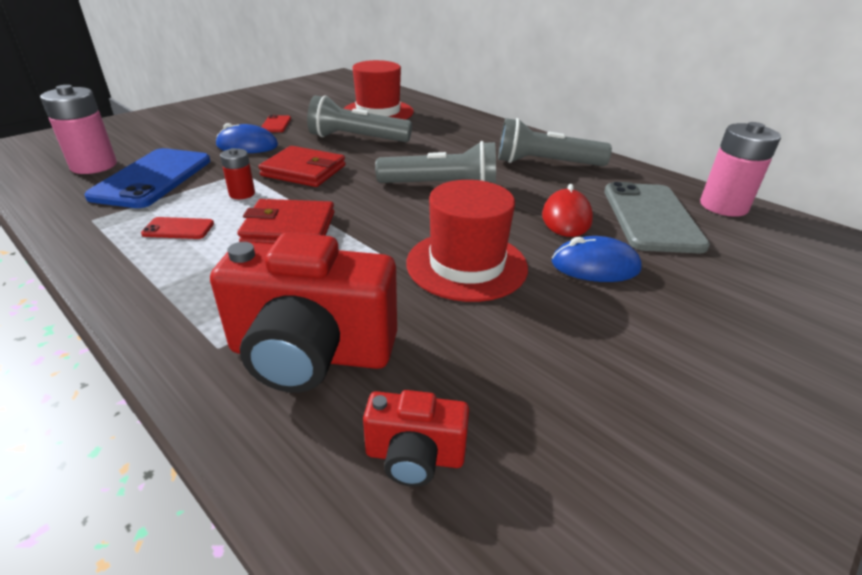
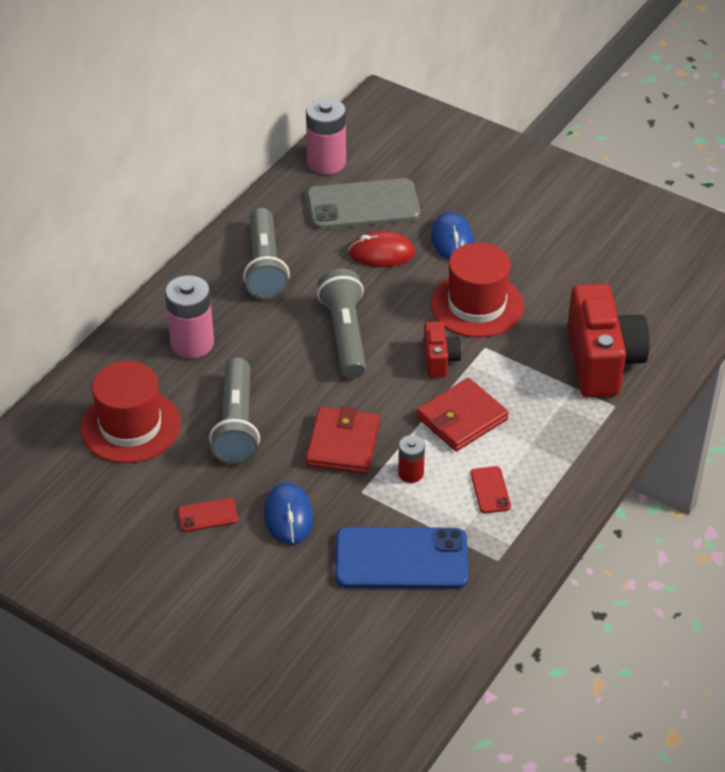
camera: 100 degrees left, 10 degrees up
(94, 166) = (388, 629): pink battery -> pink battery (192, 343)
(289, 228) = (461, 418): red wallet -> red wallet turned 60 degrees clockwise
(414, 456) = (653, 306): red camera -> red camera (439, 360)

